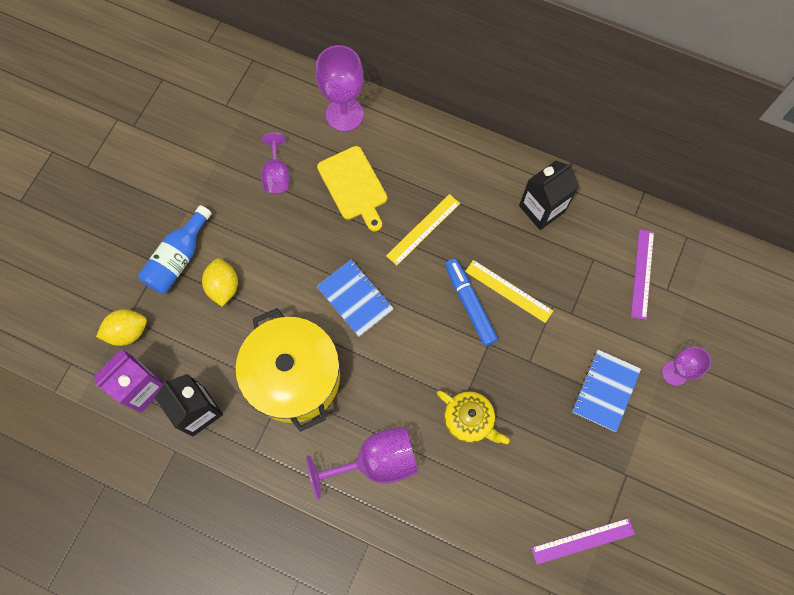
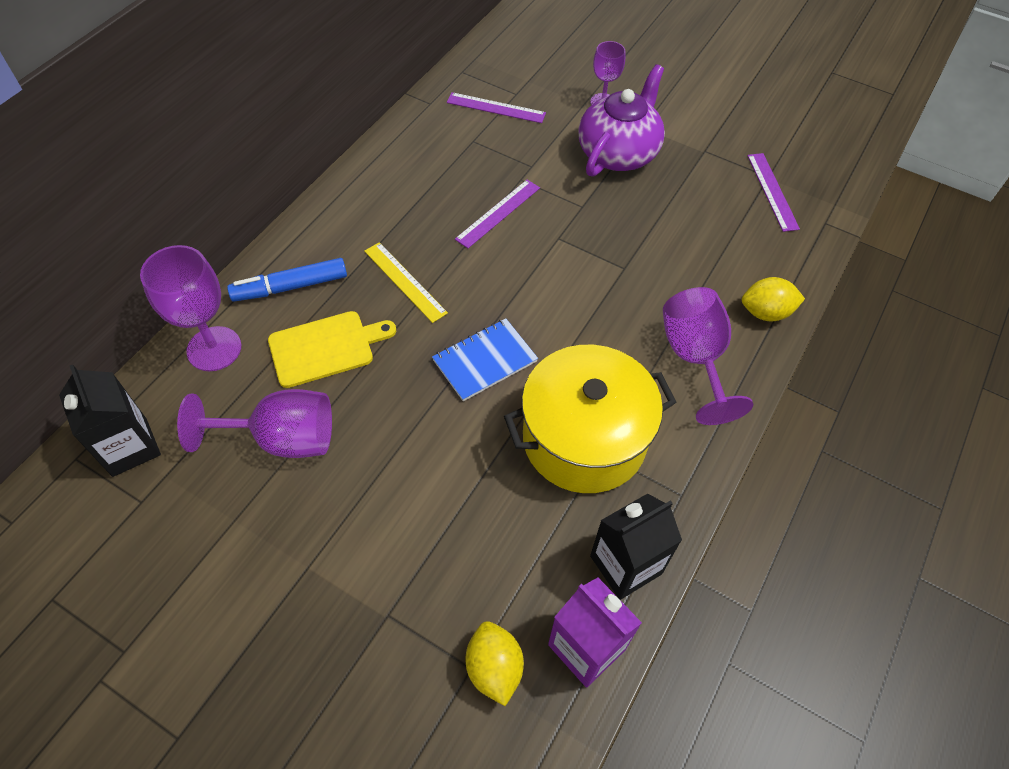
camera: 85 degrees left, 15 degrees down
(178, 258) = (384, 584): blue bottle -> none
(223, 287) = (442, 520): yellow lemon -> yellow lemon (766, 312)
(276, 175) = (282, 439): purple goblet -> purple goblet, size x1.64
(469, 304) = (509, 249): blue marker -> blue marker (291, 287)
(469, 420) = (646, 265): yellow teapot -> none
(508, 291) = (498, 213): yellow ruler -> purple ruler
(542, 208) = (404, 172): black carton -> black carton (129, 447)
(605, 390) = (618, 153): blue notebook -> purple teapot

